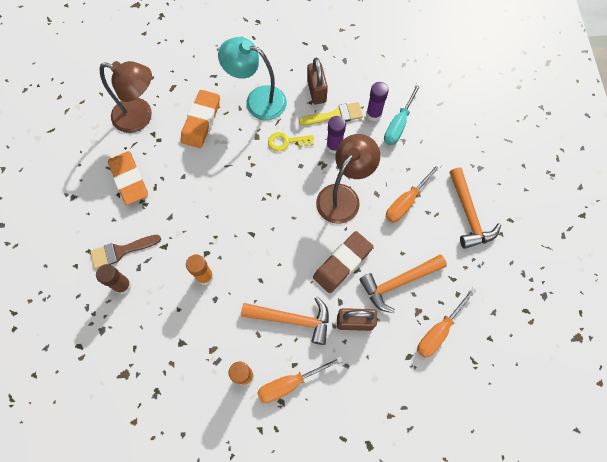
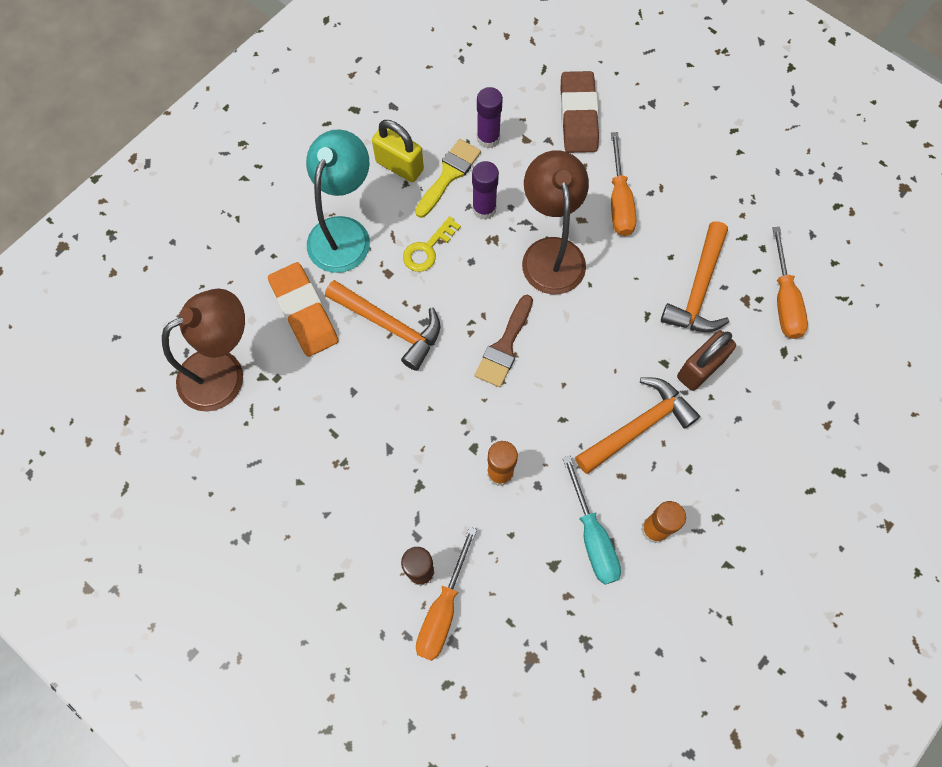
camera: 45 degrees left, 0 degrees up
(121, 251) = (376, 538): brown brush -> brown brush (504, 346)
(129, 179) = (293, 453): orange eraser -> none
(257, 100) = (344, 232): turquoise lamp -> turquoise lamp turned 135 degrees clockwise
(290, 383) = (705, 491): orange screwdriver -> orange screwdriver (443, 609)
(316, 91) = (399, 166): brown padlock -> yellow padlock
(342, 263) = (625, 322): brown eraser -> brown eraser (578, 116)
(398, 124) = (525, 127): turquoise screwdriver -> turquoise screwdriver (592, 536)
(468, 214) = (691, 159): orange hammer -> orange hammer (389, 326)

